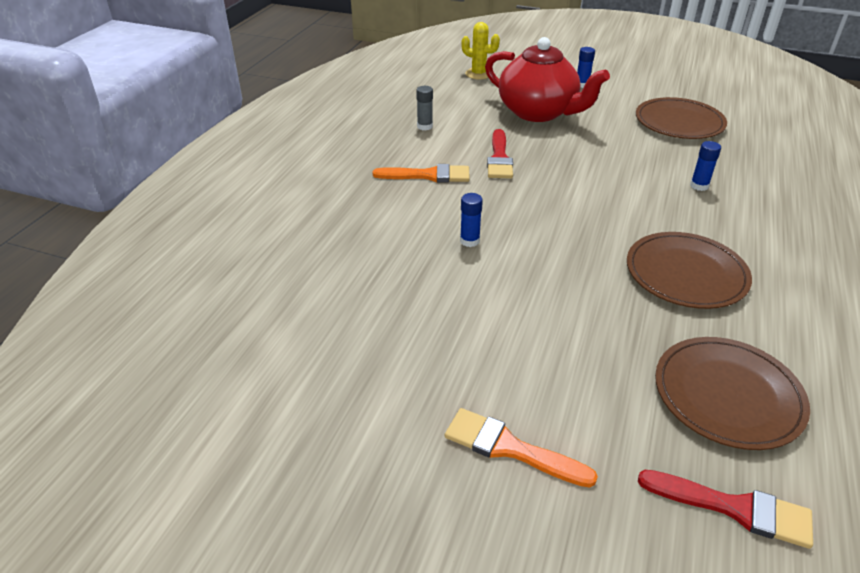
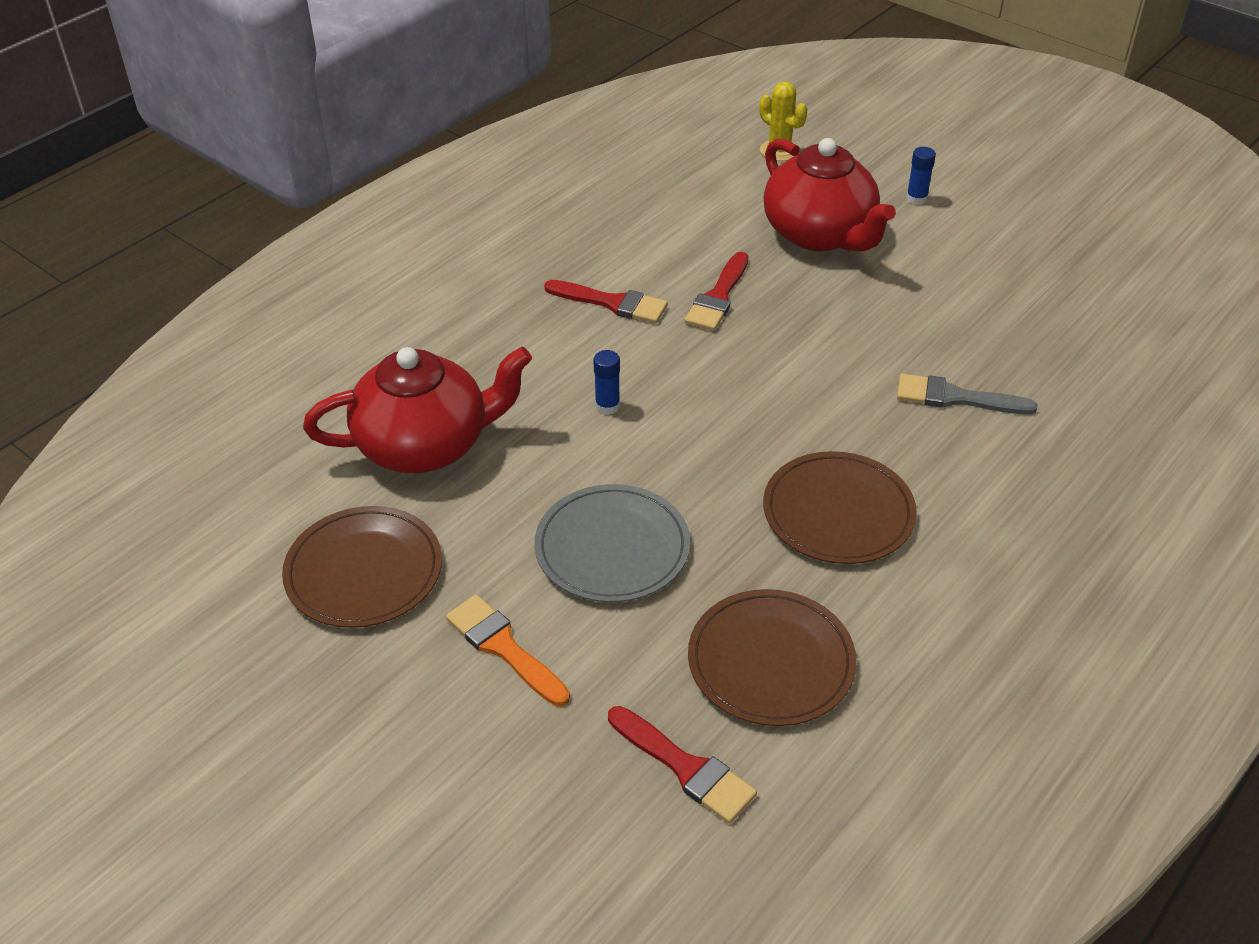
camera: 20 degrees right, 5 degrees up
(343, 300) = (425, 445): none -> red teapot
(424, 126) = (652, 226): grey glue stick -> none
(428, 175) = (612, 303): orange brush -> red brush
(543, 340) = (612, 547): none -> grey plate
(679, 122) = (1010, 292): brown plate -> brown plate (364, 571)
(699, 186) = (955, 398): blue glue stick -> grey brush

